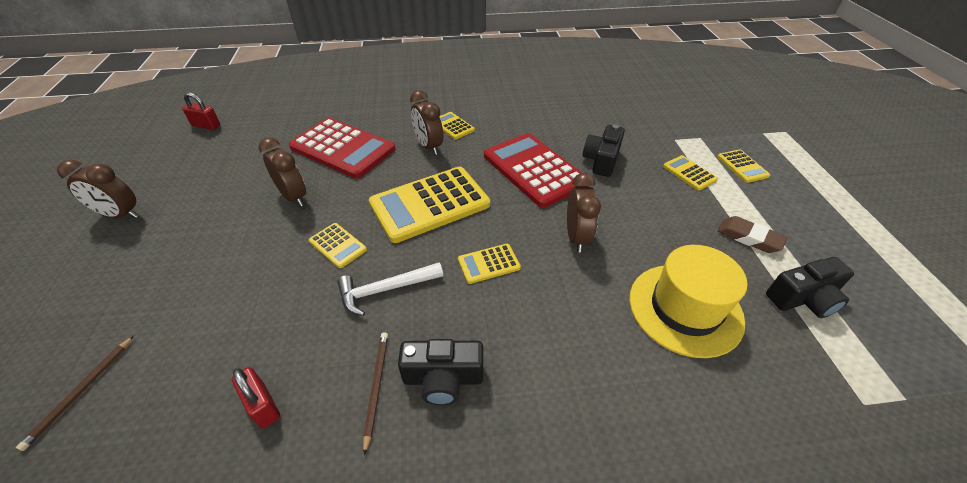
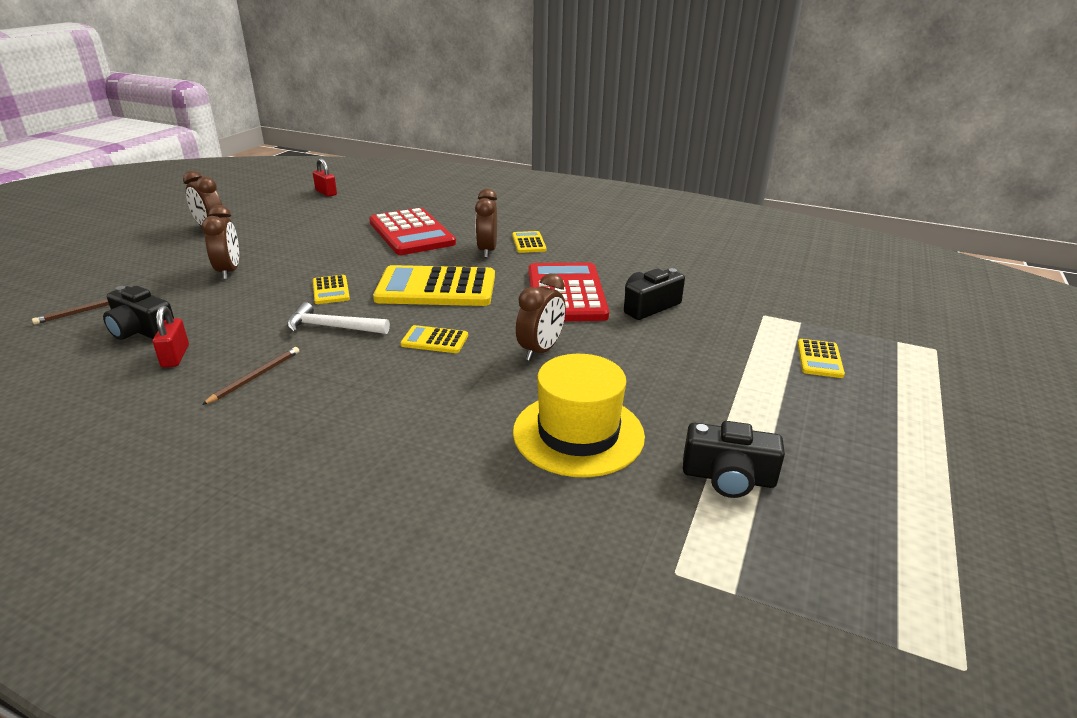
camera: 30 degrees right, 15 degrees down
(294, 196) = (336, 252): brown clock -> brown clock (229, 271)
(443, 378) = (307, 391): black camera -> black camera (142, 330)
(689, 173) = (739, 344): yellow calculator -> none
(749, 238) = (735, 413): brown eraser -> none

